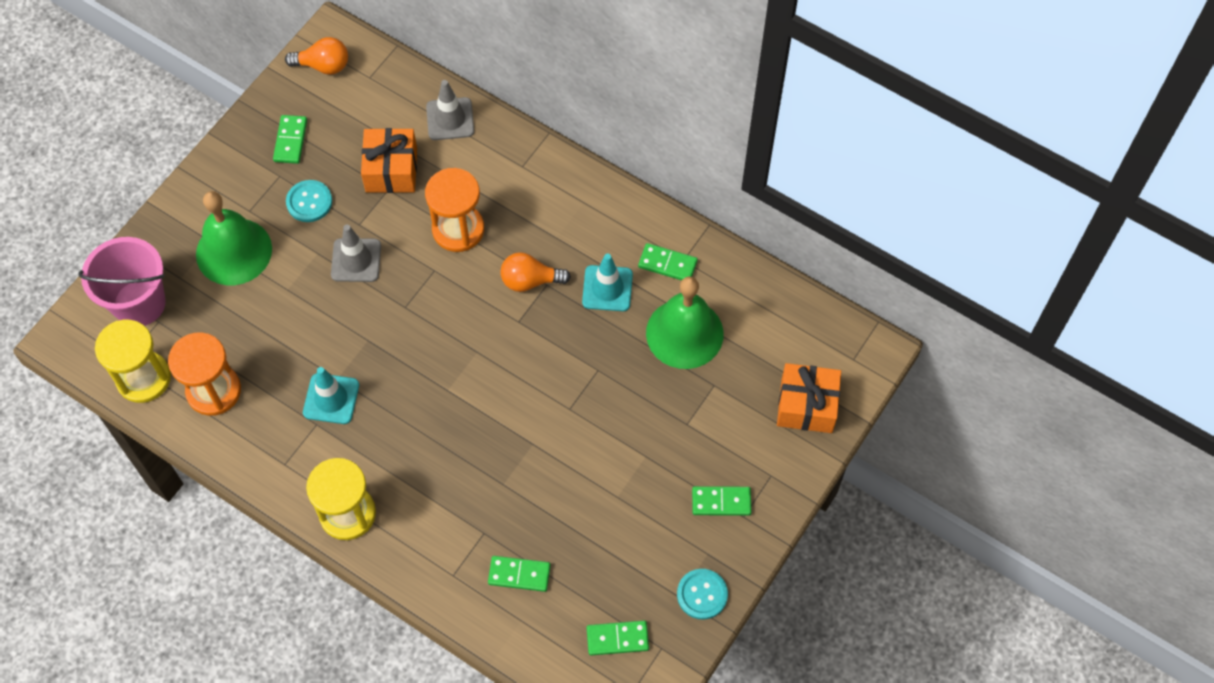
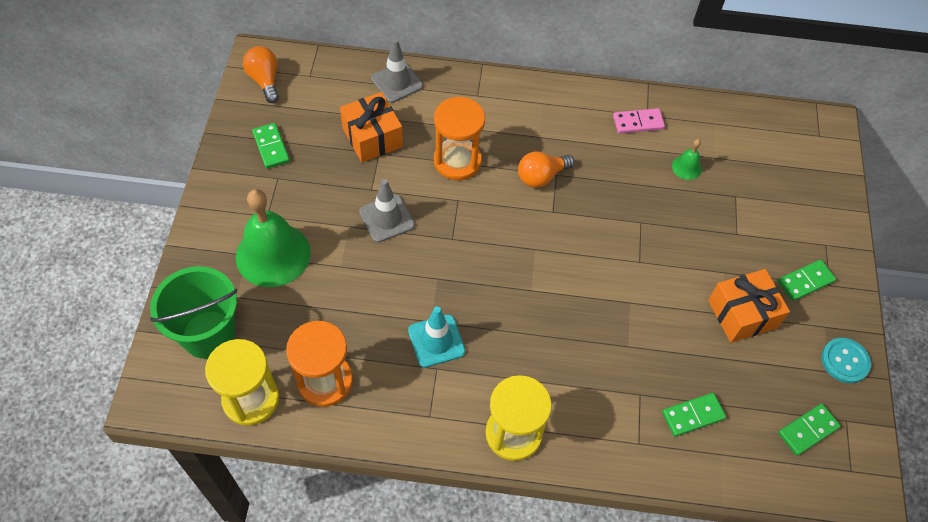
camera: 30 degrees left, 5 degrees down
(139, 303) = (209, 334): pink bucket -> green bucket
(309, 202) = (317, 188): turquoise button -> none
(323, 65) = (265, 80): orange light bulb -> orange light bulb turned 90 degrees counterclockwise
(607, 288) = (605, 158): turquoise traffic cone -> none
(667, 264) = (638, 123): green domino -> pink domino
(684, 333) = (686, 167): green bell -> green bell, size x0.44
(806, 405) = (812, 182): orange gift -> orange gift (742, 314)

